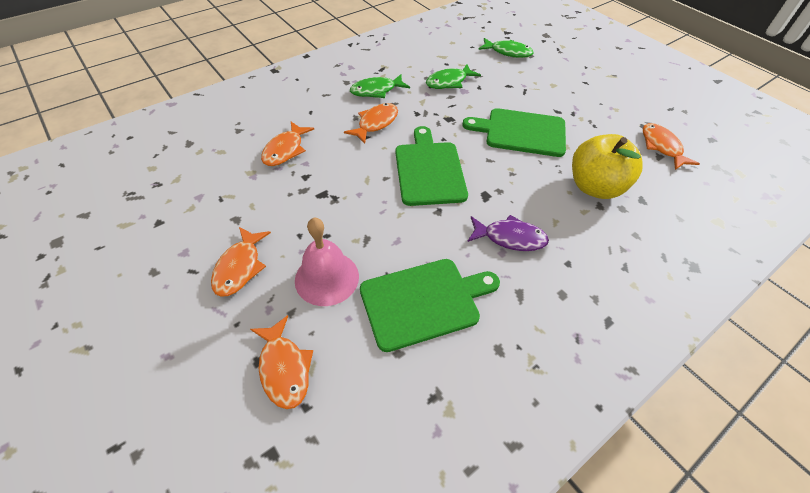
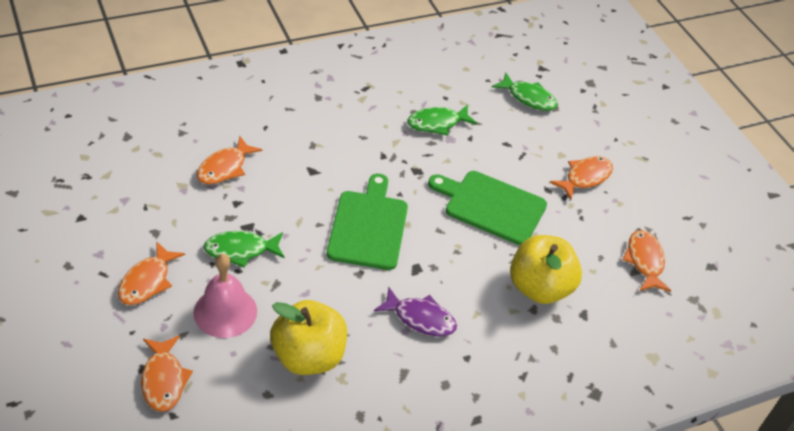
camera: 10 degrees right, 5 degrees down
(376, 91) = (348, 116): green fish -> green fish (241, 250)
(376, 123) = (332, 158): orange fish -> orange fish (585, 177)
(424, 302) = (308, 356): green cutting board -> yellow apple

